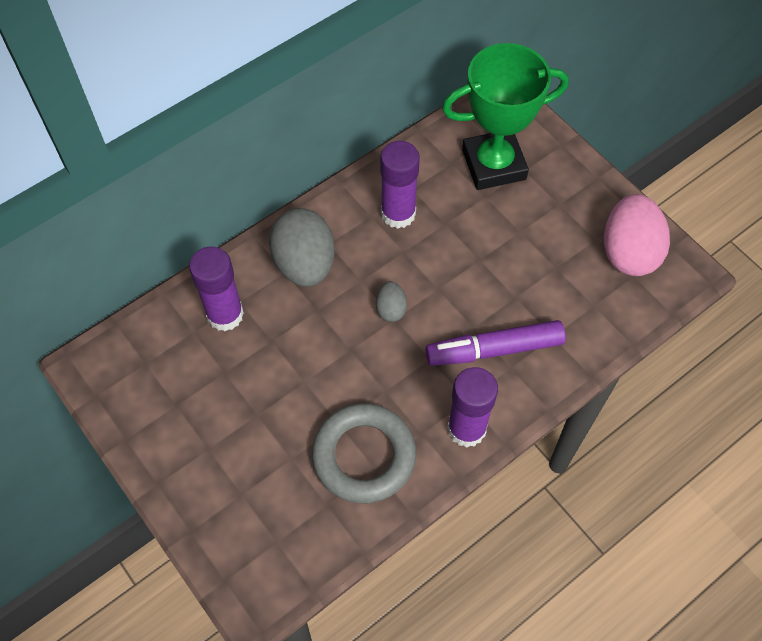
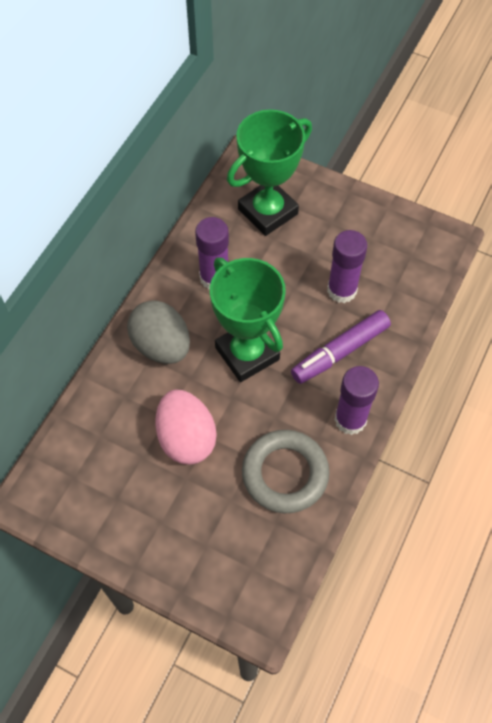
camera: 25 degrees left, 0 degrees up
(225, 315) = (119, 412): purple glue stick -> purple glue stick (342, 290)
(391, 309) = (247, 353): grey egg -> green trophy
(629, 252) = (400, 239): pink egg -> pink egg (186, 438)

